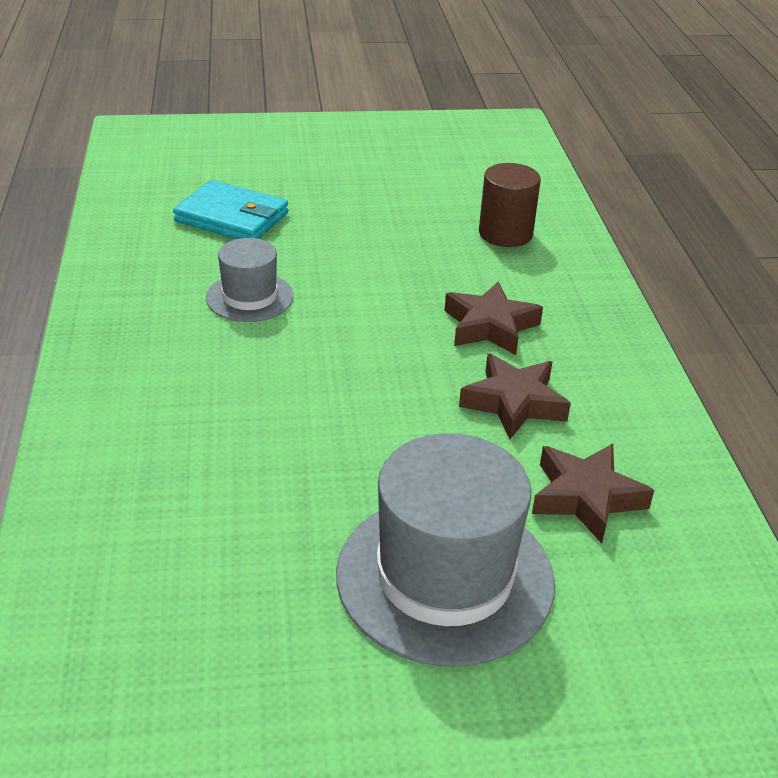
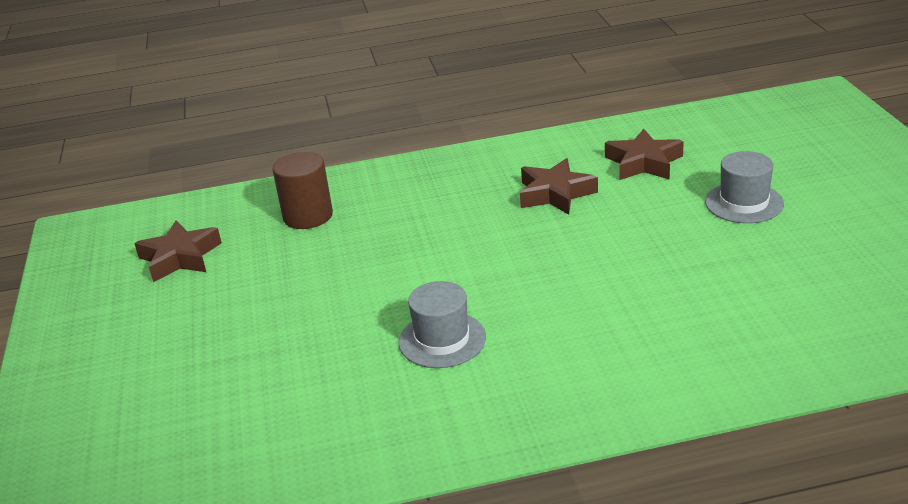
camera: 90 degrees left, 5 degrees down
(232, 217) = (282, 383): turquoise wallet -> none
(445, 577) = (744, 203): grey hat -> grey hat, size x0.54
(490, 326) = (459, 211): brown star -> brown star (180, 257)

